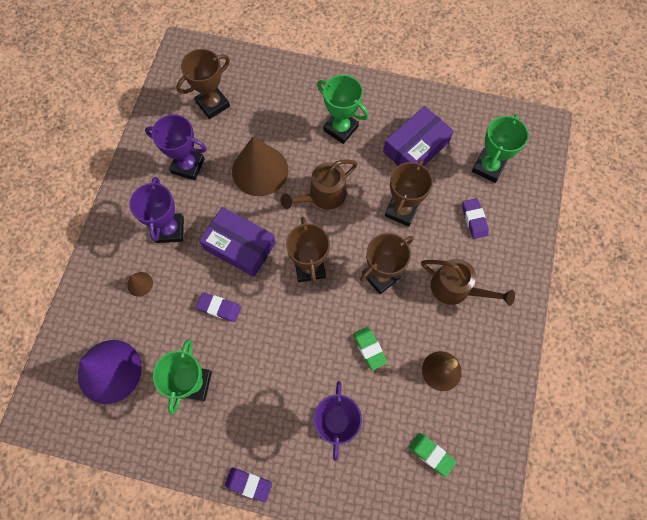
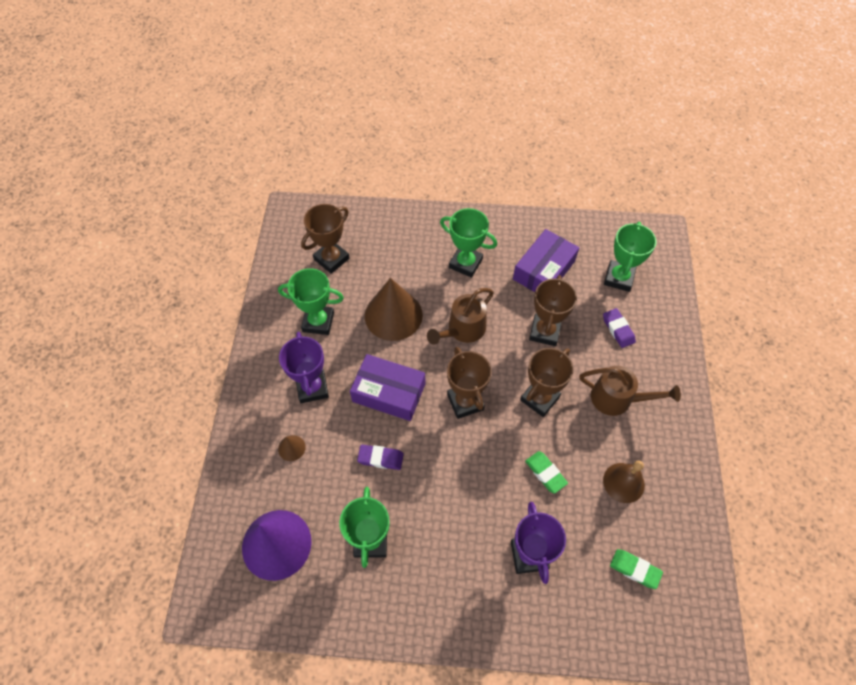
camera: 10 degrees left, 10 degrees down
(188, 166) = (318, 322): purple trophy -> green trophy
(248, 484) = (452, 637): purple eraser -> none

